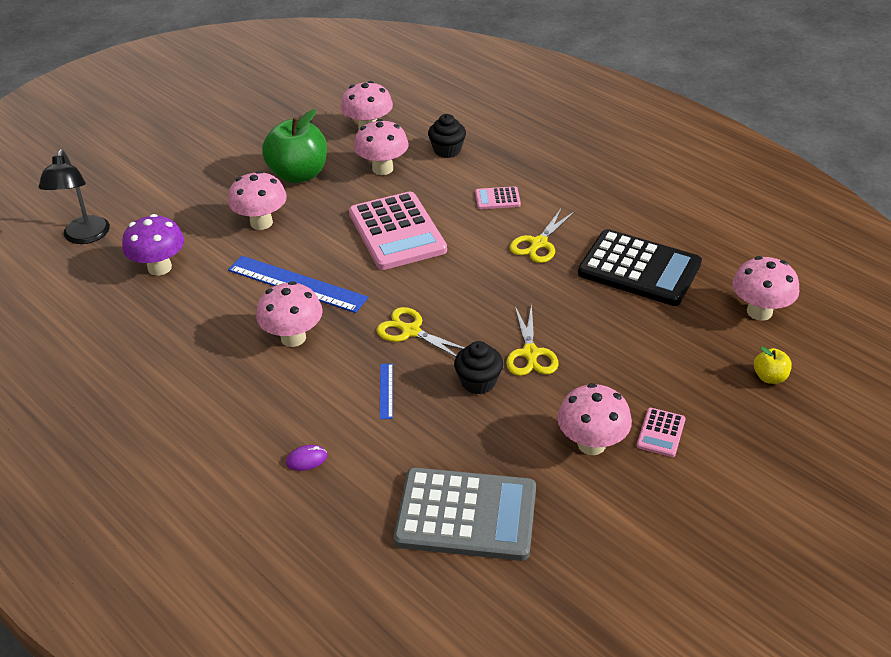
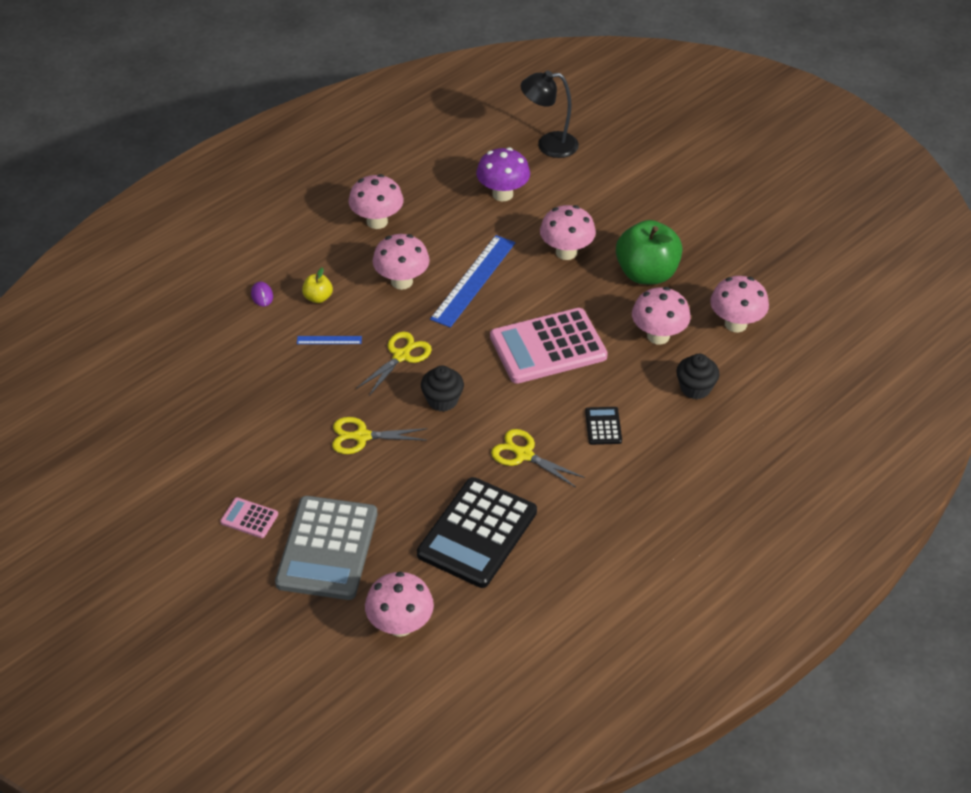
camera: 90 degrees right, 5 degrees up
(466, 515) = (188, 386): grey calculator -> grey calculator (327, 548)
(478, 382) = (330, 399): black cupcake -> black cupcake (442, 400)
(497, 199) = (603, 426): pink calculator -> black calculator
(591, 444) = (245, 469): pink mushroom -> pink mushroom (377, 221)
(769, 377) = (305, 614): yellow apple -> yellow apple (318, 298)

